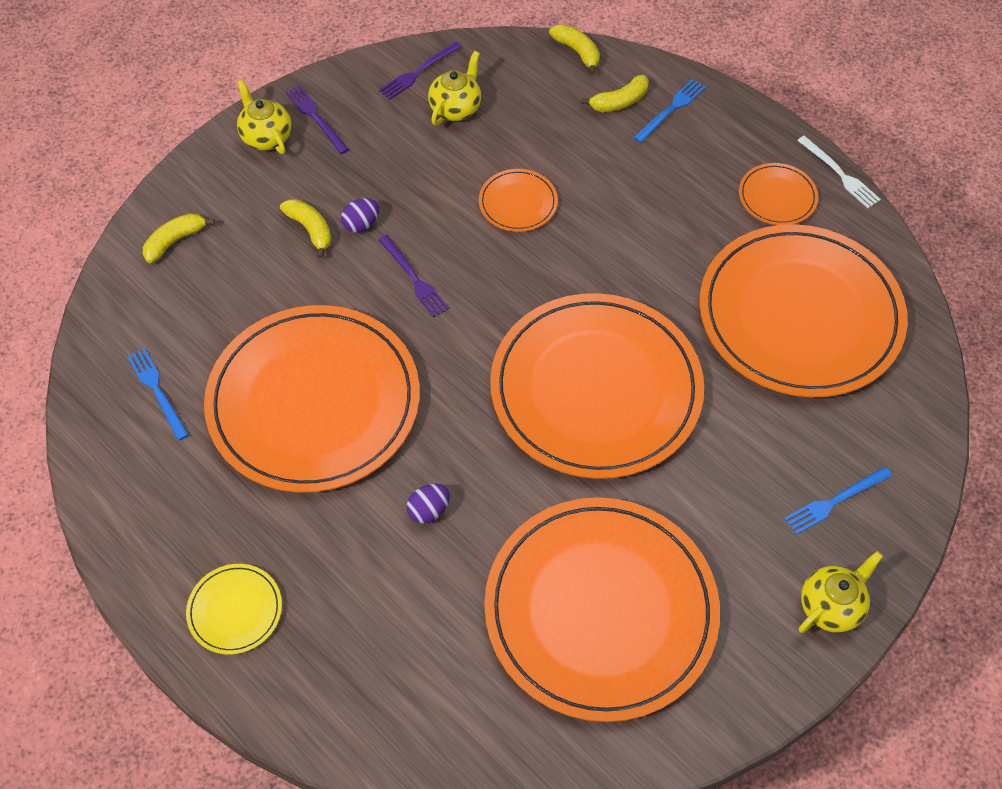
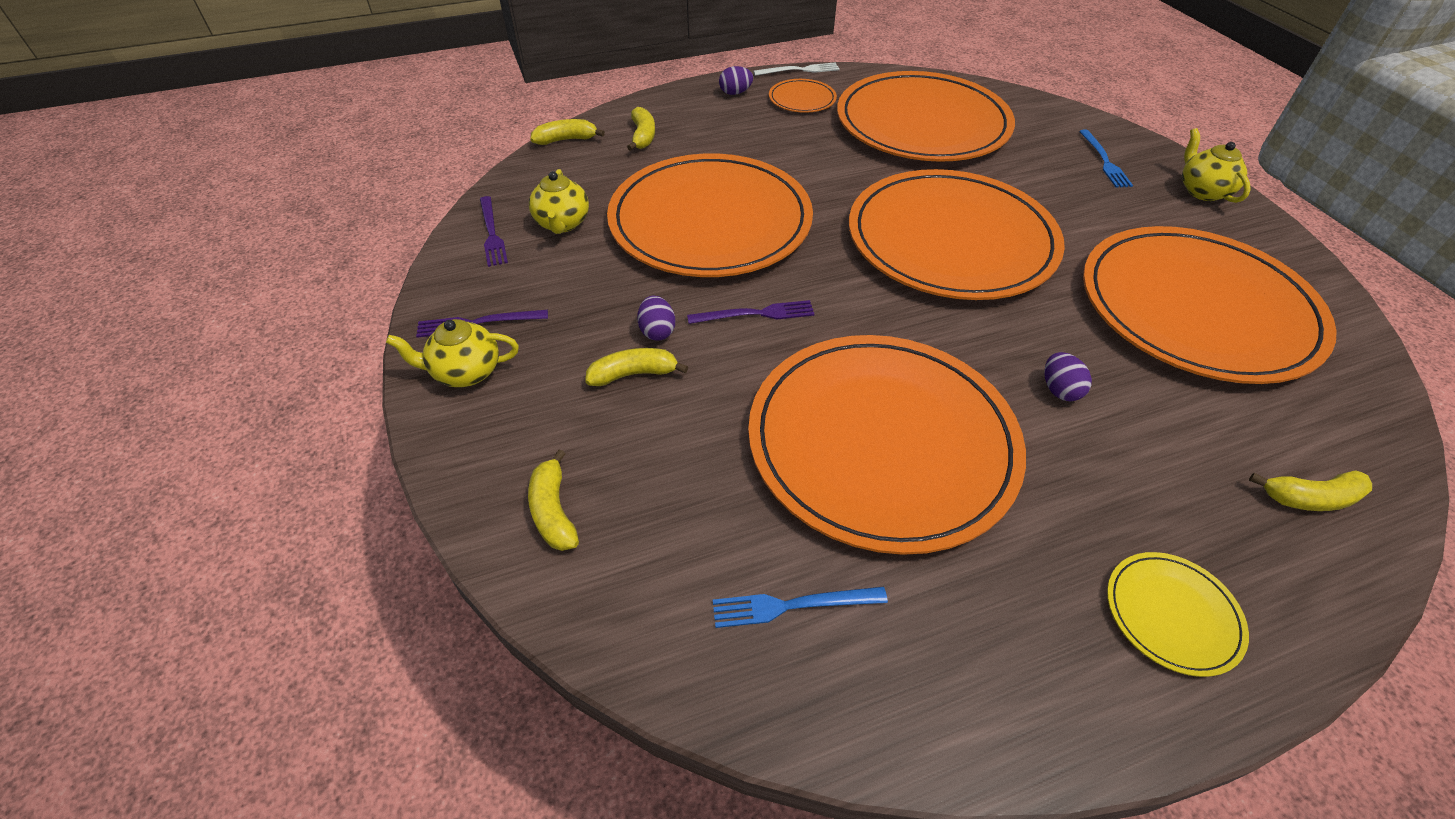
camera: 65 degrees left, 10 degrees down
(387, 704) = (1309, 498): none -> yellow banana
(456, 108) = (562, 224): yellow teapot -> yellow teapot turned 150 degrees counterclockwise
(518, 203) = (710, 221): orange plate -> orange plate, size x2.45
(671, 109) = (674, 116): blue fork -> none
(750, 138) = (735, 93): none -> purple egg

